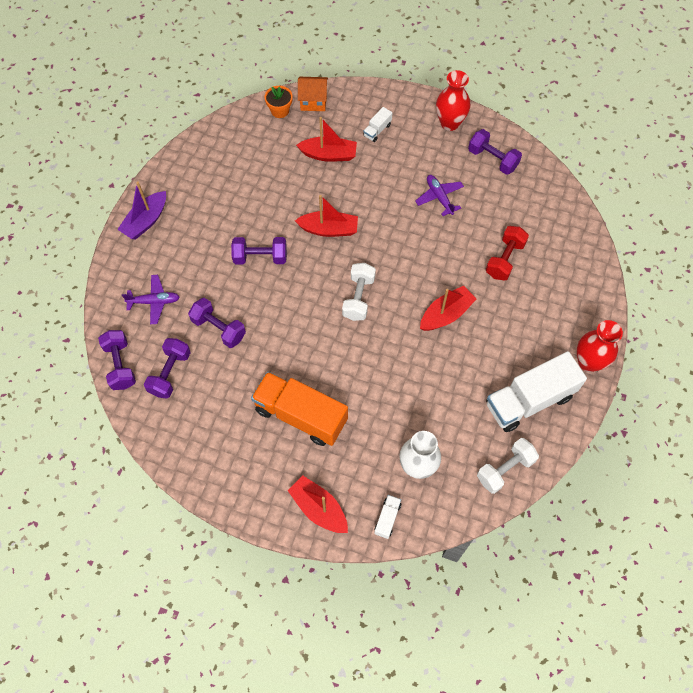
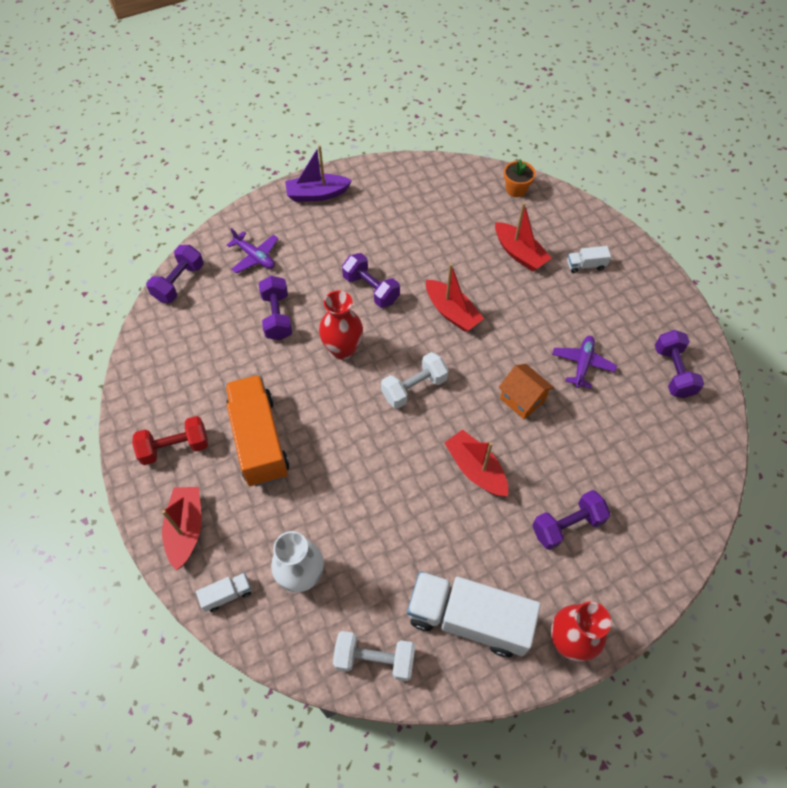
camera: 45 degrees right, 5 degrees down
(170, 373) = (205, 319): purple dumbbell -> purple dumbbell (567, 525)
(313, 101) = (553, 202): orange house -> orange house (522, 399)
(446, 314) = (476, 469): red boat -> red boat turned 135 degrees counterclockwise
(449, 123) = (663, 309): red vase -> red vase (343, 349)
(504, 259) = (587, 469): red dumbbell -> red dumbbell (175, 447)

